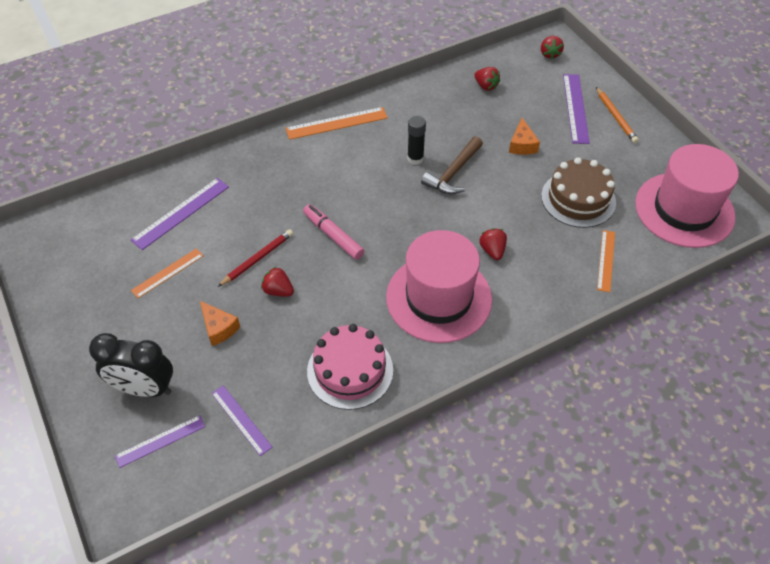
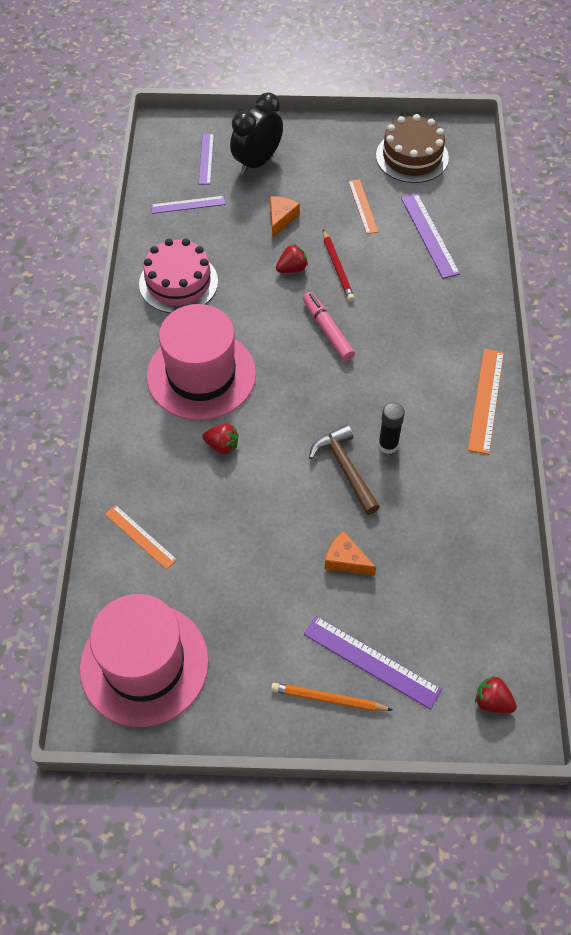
camera: 120 degrees right, 5 degrees up
(219, 328) = (281, 219): orange cheese -> orange cheese turned 120 degrees clockwise
(333, 236) = (327, 331): pink marker -> pink marker turned 105 degrees counterclockwise
(486, 86) = (468, 582): red strawberry -> none
(578, 199) = (232, 565): brown cake -> brown cake (412, 157)

